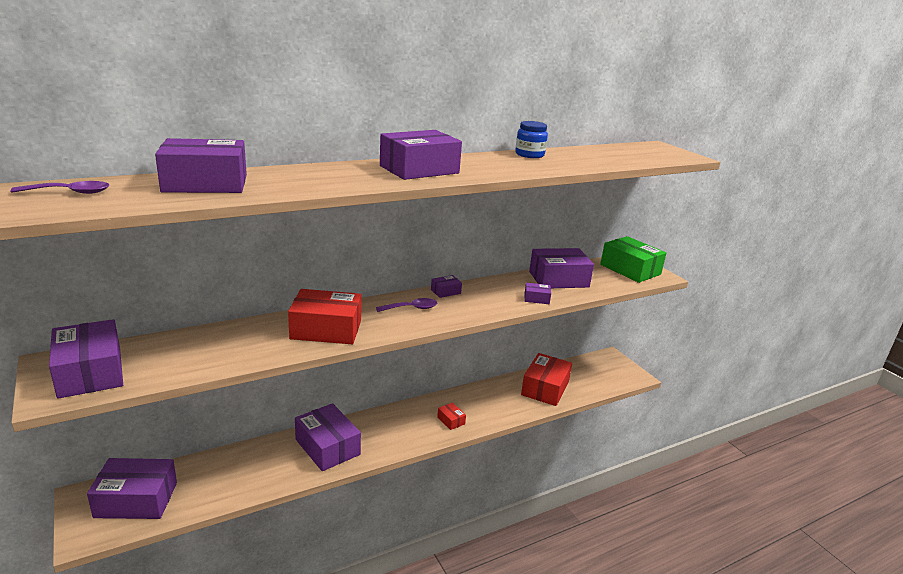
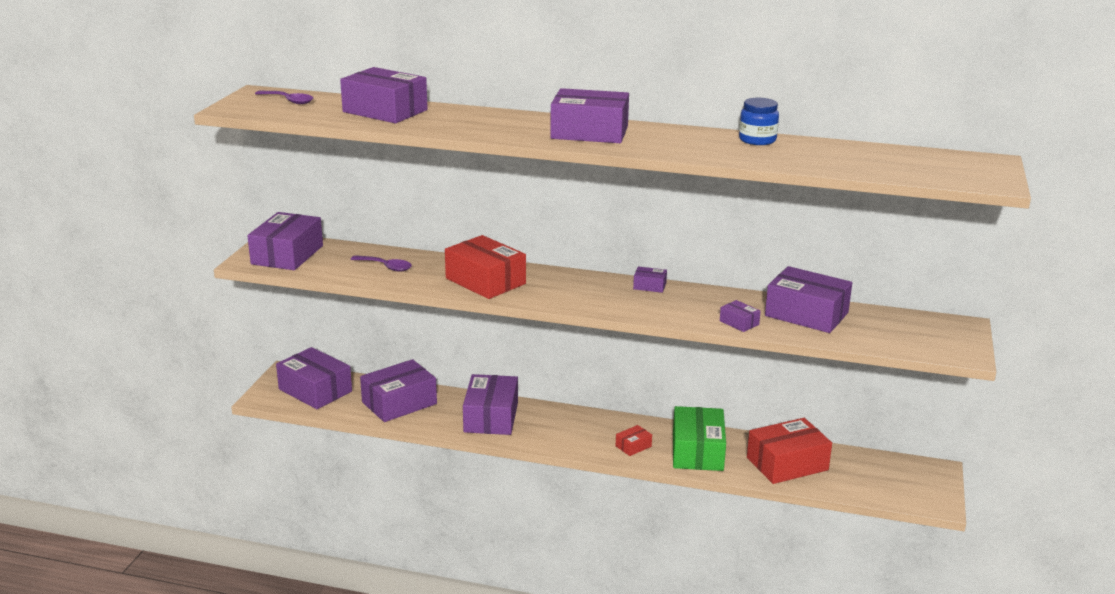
camera: 45 degrees right, 0 degrees up
(235, 472) = (399, 403): none -> purple box
(411, 308) = (589, 289): purple spoon -> purple spoon (386, 267)
(451, 420) = (633, 446): red box -> red box turned 45 degrees clockwise
(630, 269) = (932, 334): green box -> green box (697, 451)

